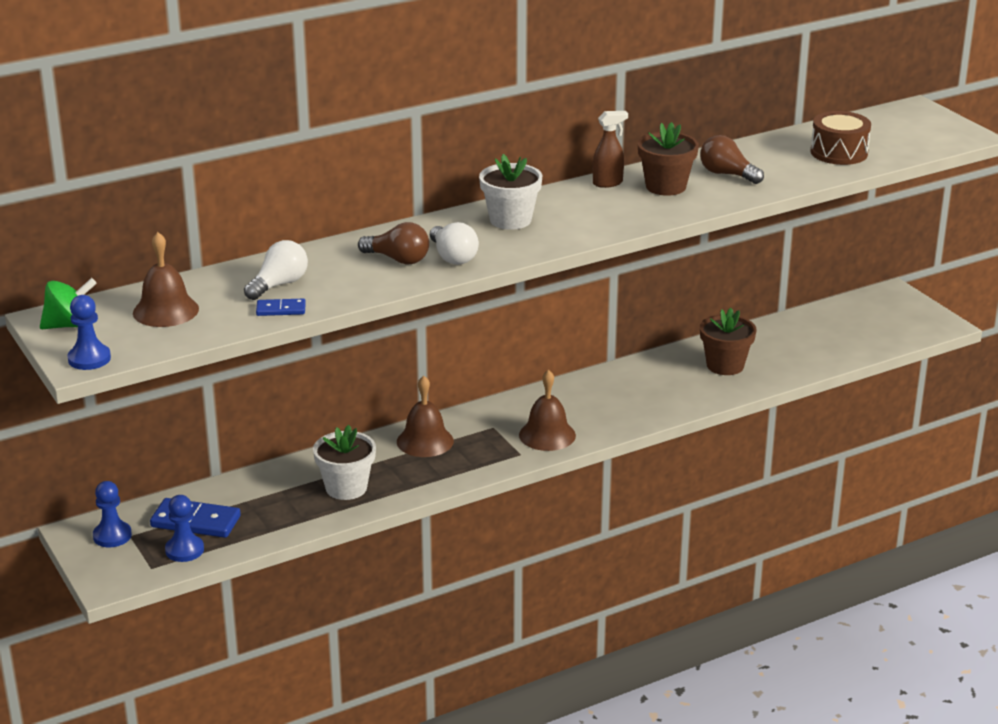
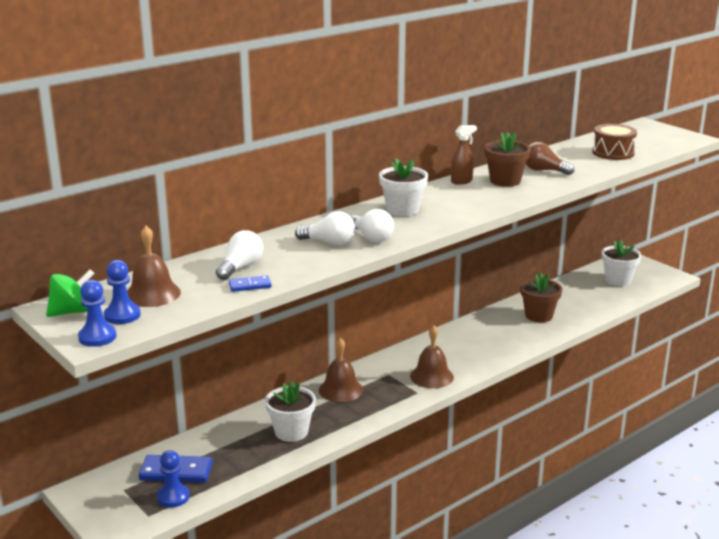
camera: 10 degrees left, 5 degrees down
(112, 536) = (108, 491): blue pawn -> blue pawn (122, 315)
(398, 259) = (329, 242): brown light bulb -> white light bulb
(861, 324) = (618, 280): none -> white flower pot

